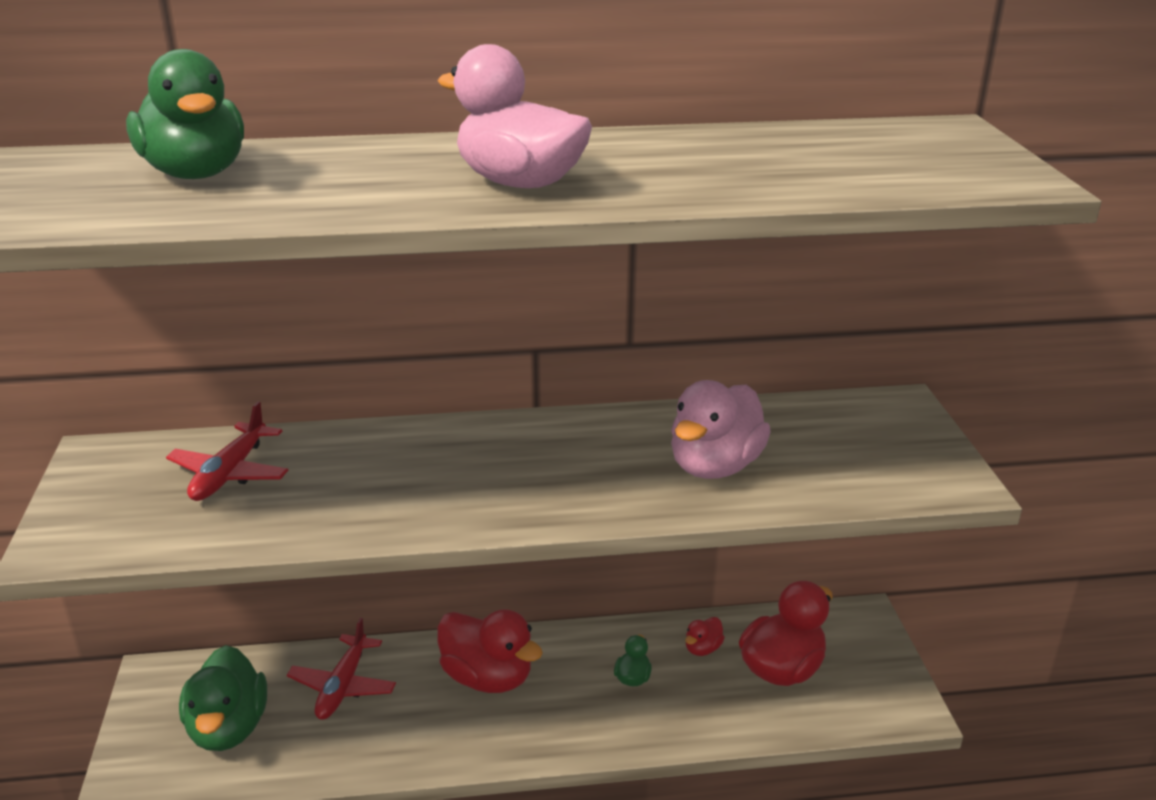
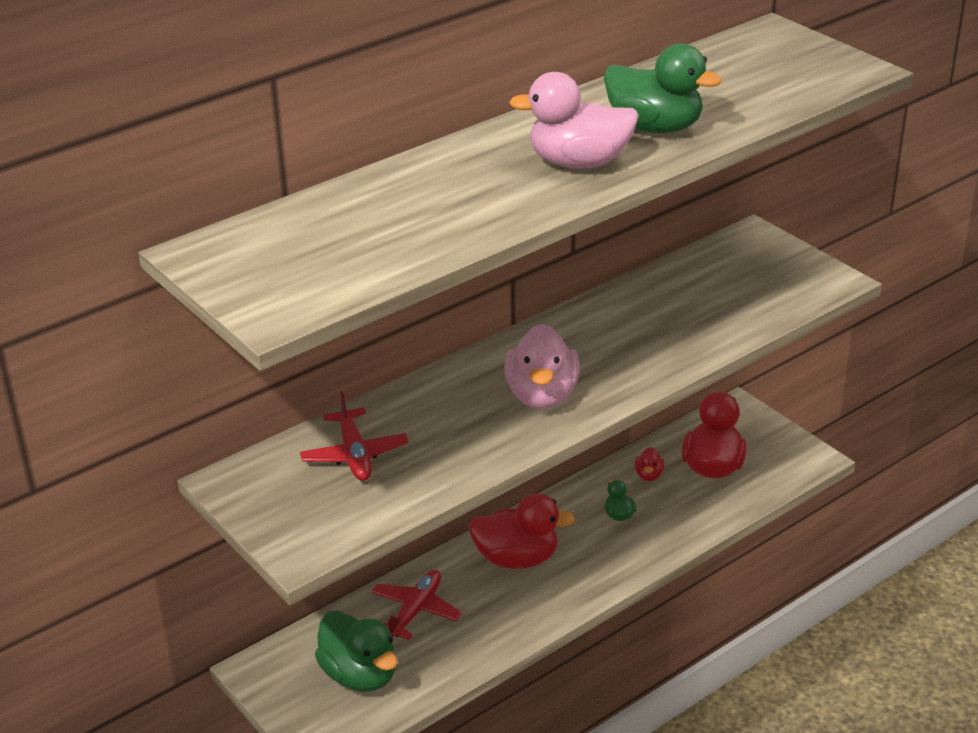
camera: 30 degrees left, 5 degrees up
(196, 174) = (352, 223): green duck -> green duck (655, 127)
(343, 686) = (415, 610): red plane -> red plane turned 135 degrees counterclockwise
(715, 466) = (680, 323): pink duck -> pink duck (542, 395)

